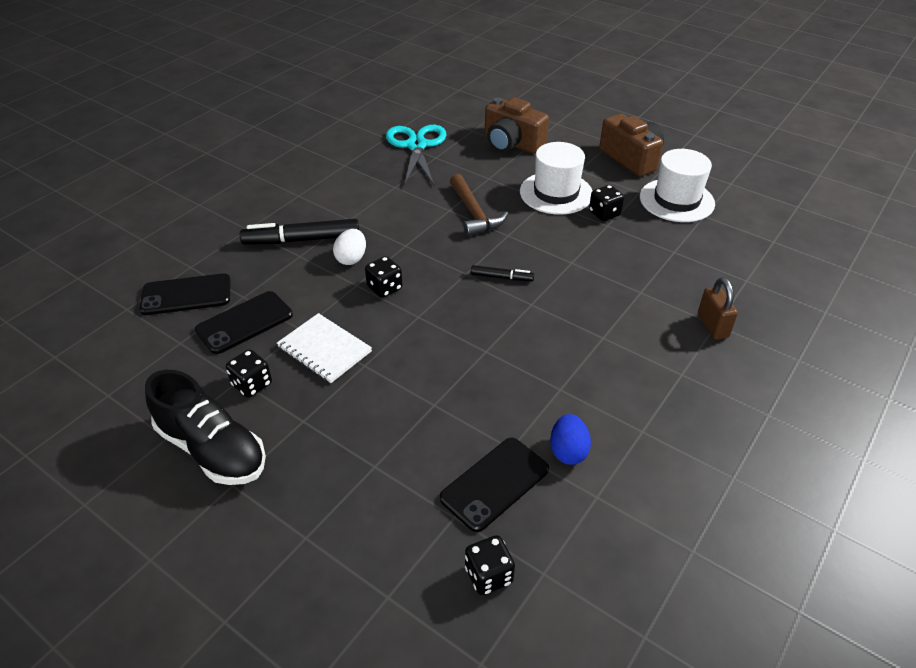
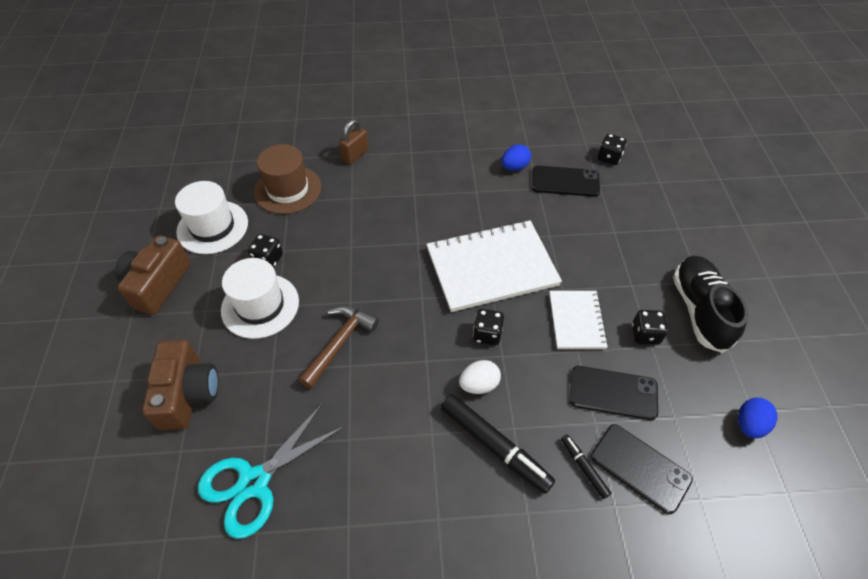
camera: 130 degrees left, 10 degrees up
(107, 381) = (749, 424): none -> blue egg
(446, 334) = (491, 267): none -> white notebook
(501, 277) = (406, 274): black marker -> black marker (584, 468)
(692, 257) = (288, 189): none -> brown hat

